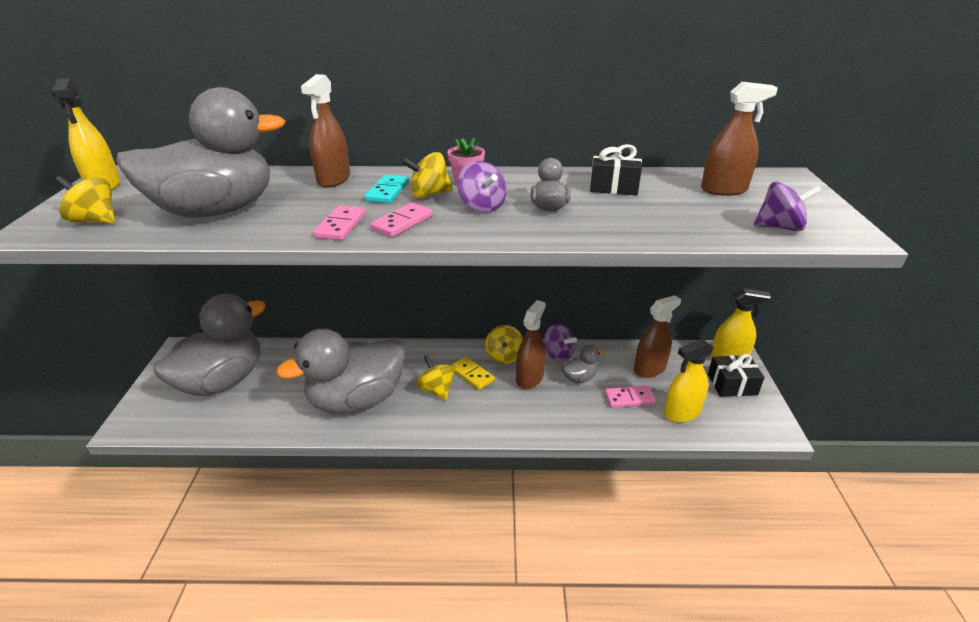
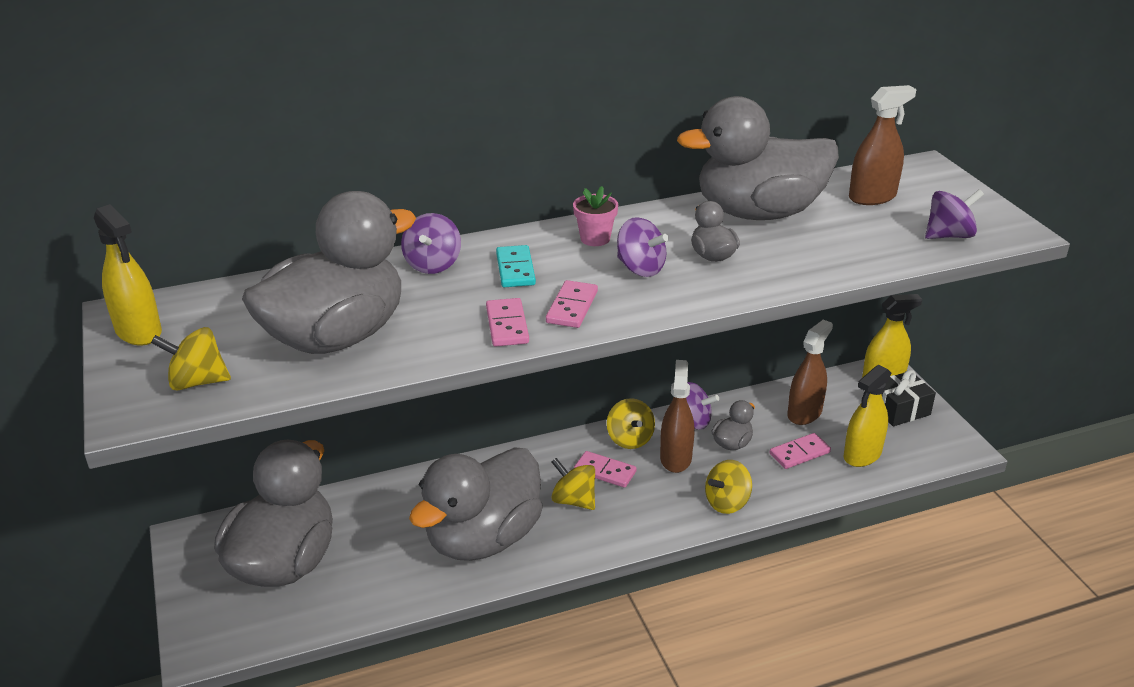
camera: 20 degrees left, 0 degrees up
(334, 179) = (433, 264): brown spray bottle -> purple spinning top
(429, 194) = (567, 263): yellow spinning top -> yellow spinning top (727, 502)
(472, 375) = (605, 471): yellow domino -> pink domino
(613, 186) = (758, 213): black gift -> grey duck

